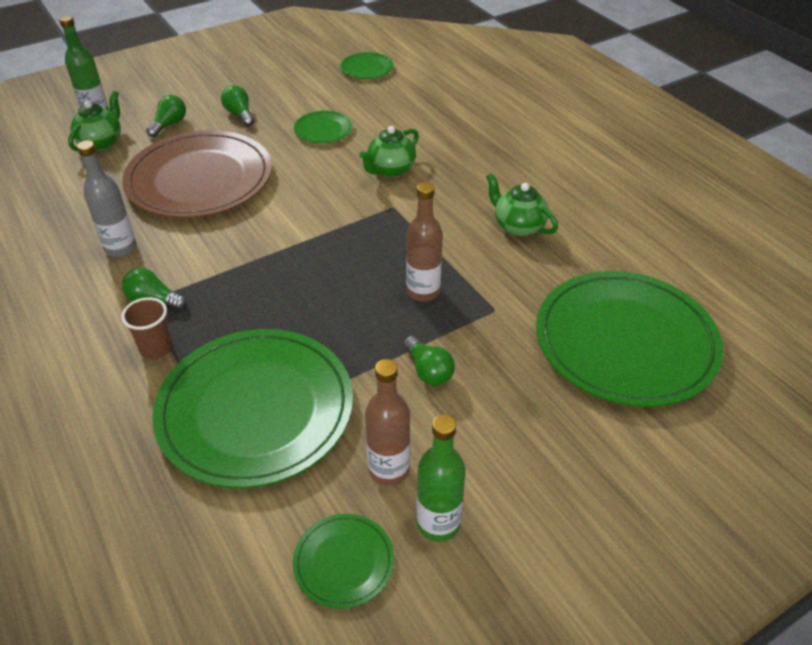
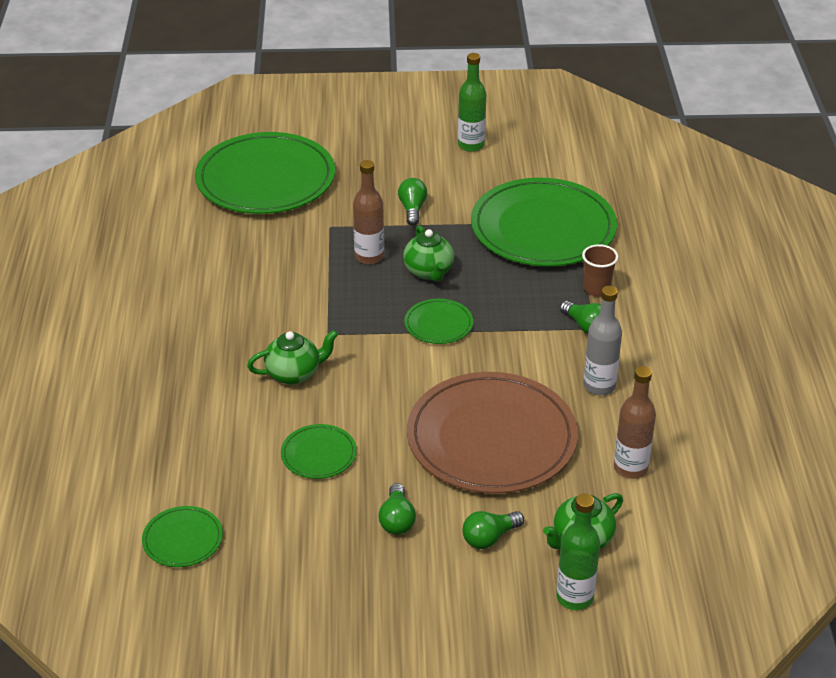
camera: 150 degrees left, 5 degrees down
(343, 562) = (533, 148): green plate -> green plate (438, 324)
(389, 469) = (480, 173): brown bottle -> brown bottle (630, 468)
(518, 226) = (241, 276): green teapot -> green teapot (429, 272)

